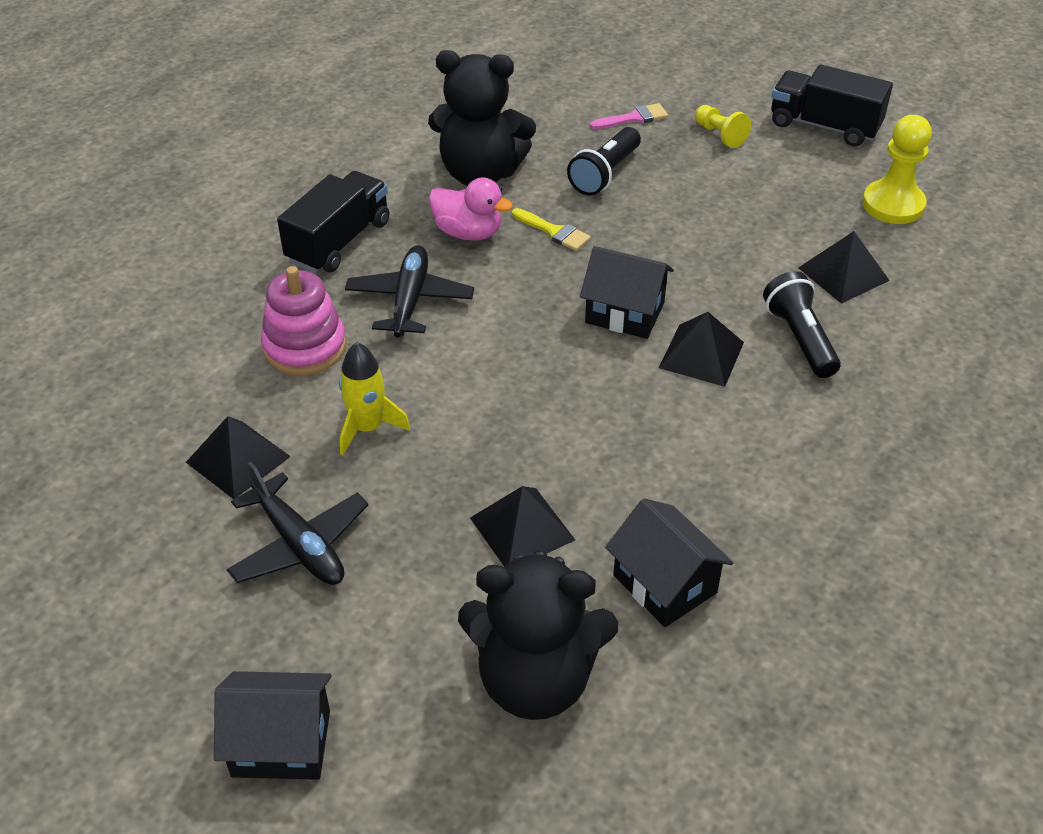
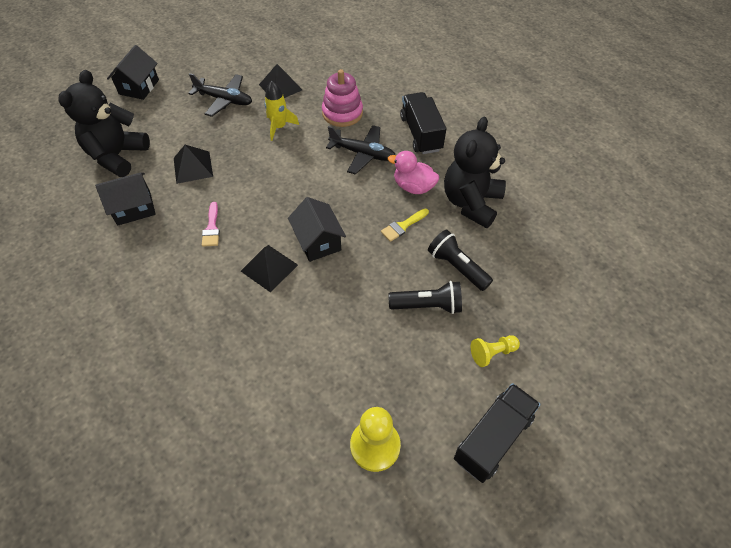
camera: 105 degrees right, 10 degrees up
(299, 544) = (224, 100): black plane -> black plane turned 135 degrees counterclockwise
(339, 242) = (421, 133): black truck -> black truck turned 150 degrees counterclockwise
(468, 232) = (413, 187): pink duck -> pink duck turned 75 degrees clockwise
(624, 313) = (318, 241): black house -> black house turned 60 degrees counterclockwise
(634, 118) = (523, 302): pink brush -> pink brush (212, 228)
(800, 338) = (260, 323): black flashlight -> black flashlight (427, 305)
(843, 274) = (309, 374): black pyramid -> none

